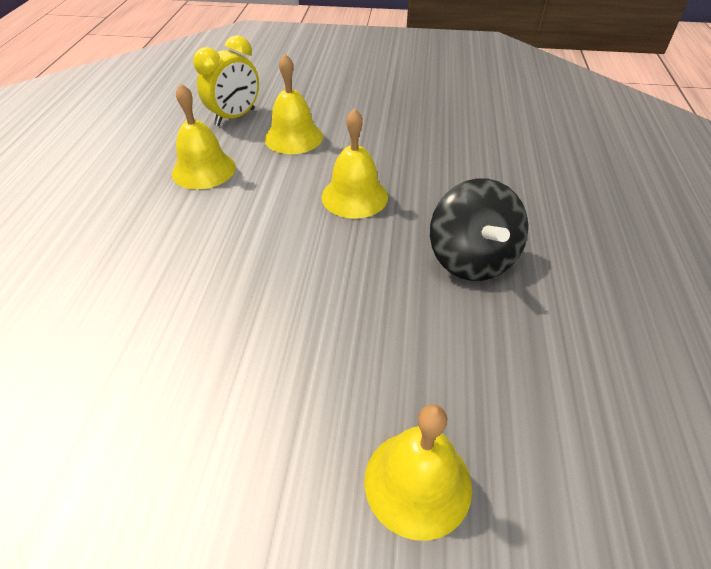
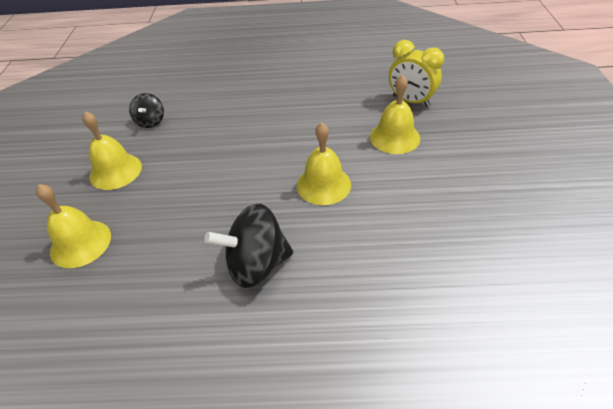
camera: 85 degrees right, 0 degrees up
(105, 398) = (151, 121): none -> black spinning top
(204, 170) = (336, 104): yellow bell -> yellow bell (115, 171)

